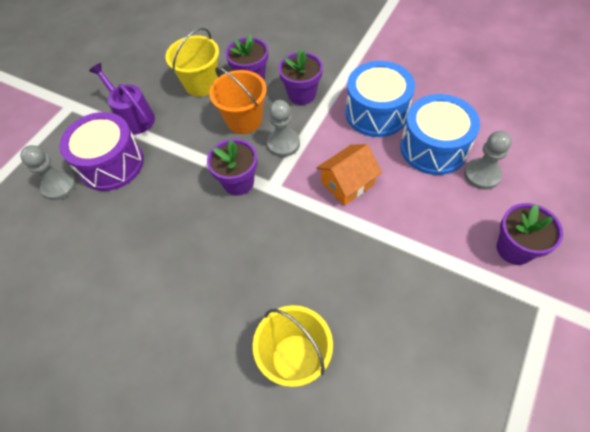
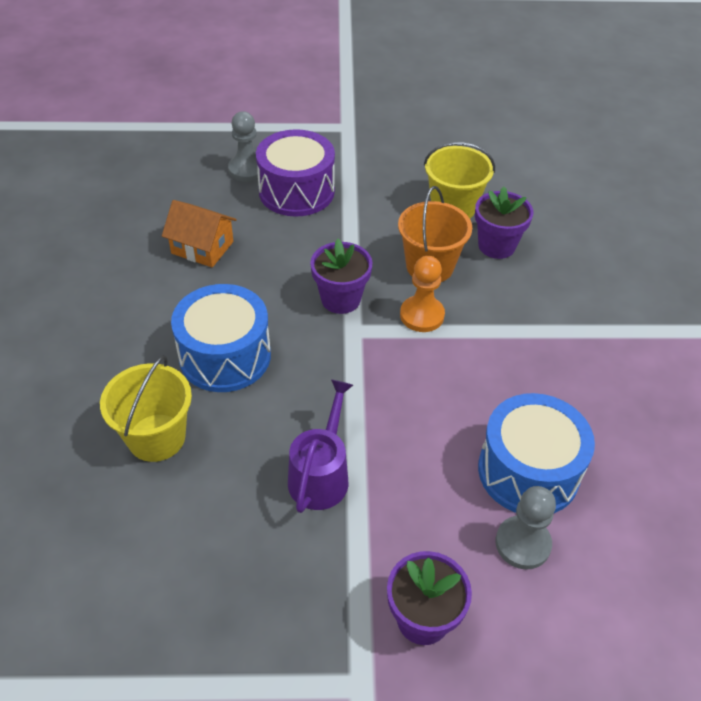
camera: 55 degrees right, 10 degrees down
(133, 117) = (365, 178): purple watering can -> purple watering can (321, 474)
(283, 144) = (422, 315): grey pawn -> orange pawn
(302, 94) = (510, 301): purple flower pot -> none
(347, 183) = (407, 399): orange house -> orange house (202, 247)
(376, 113) = (540, 387): blue drum -> blue drum (225, 356)

